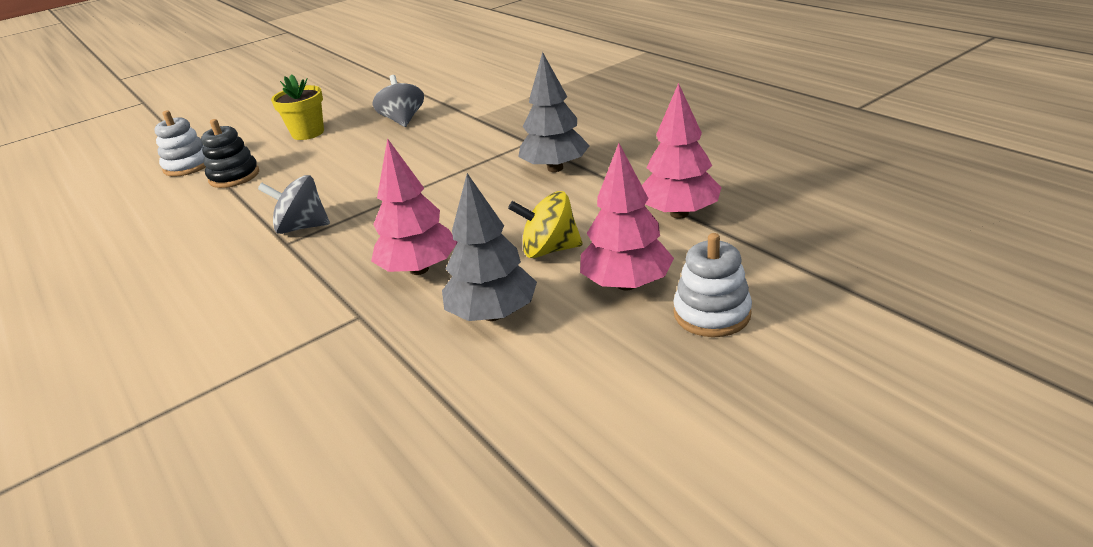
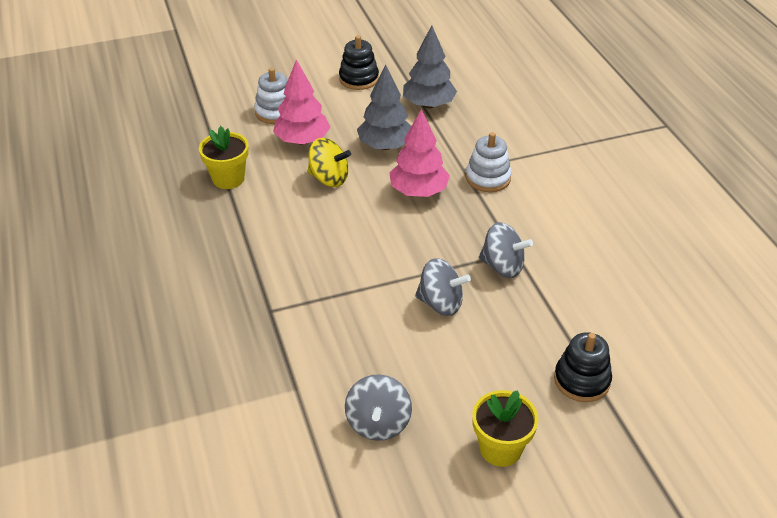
camera: 165 degrees left, 10 degrees up
(188, 166) = (647, 432): white stacking toy -> white stacking toy (488, 178)
(367, 185) = (440, 303): none -> grey spinning top
(555, 168) = (272, 260): grey tree -> grey tree (429, 104)
(618, 433) = (359, 79): none -> black stacking toy
(679, 213) = (228, 178): pink tree -> yellow flower pot

